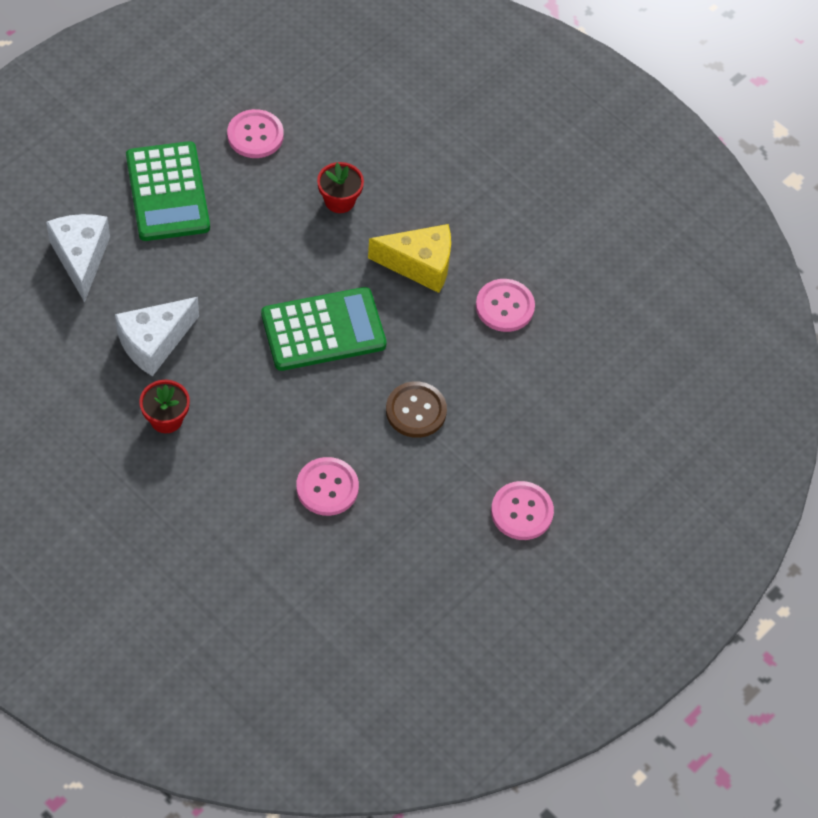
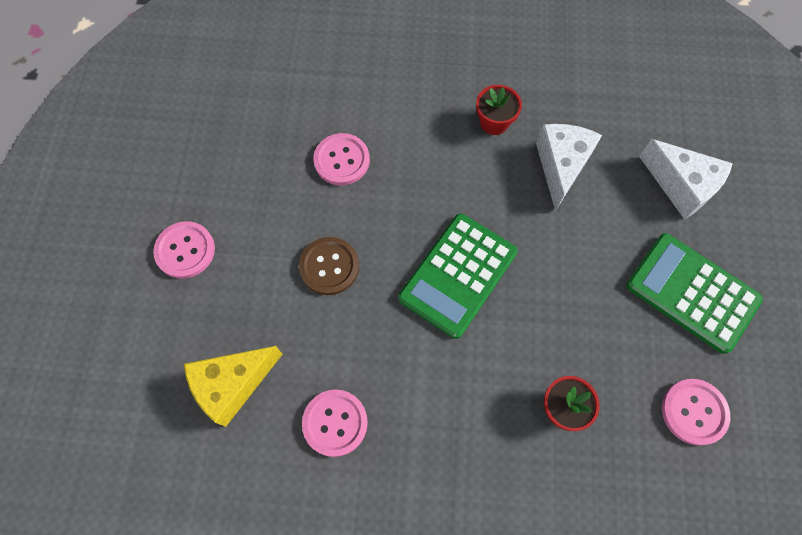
camera: 145 degrees right, 10 degrees up
(420, 265) = (439, 402): yellow cheese -> yellow cheese (232, 384)

